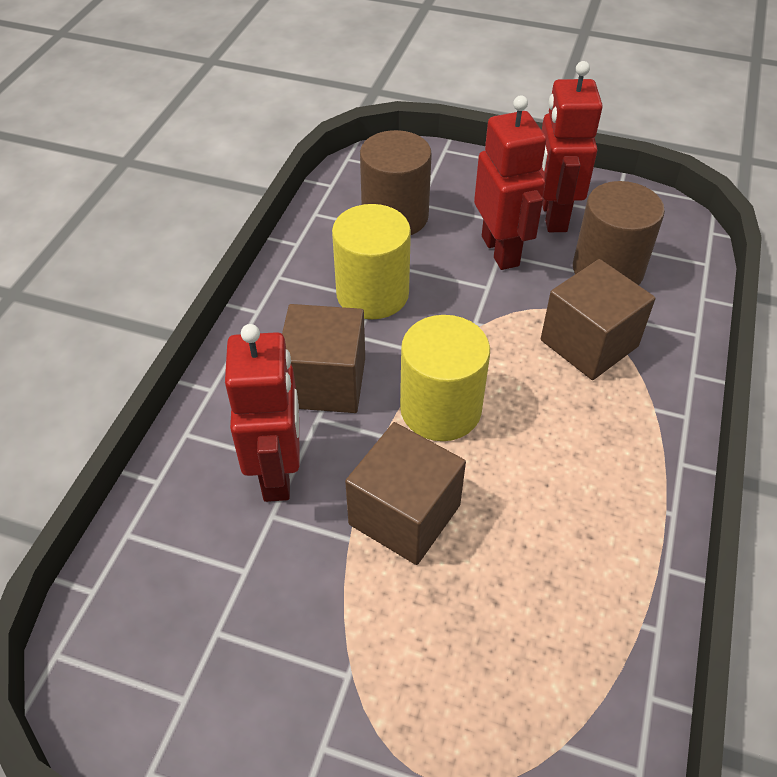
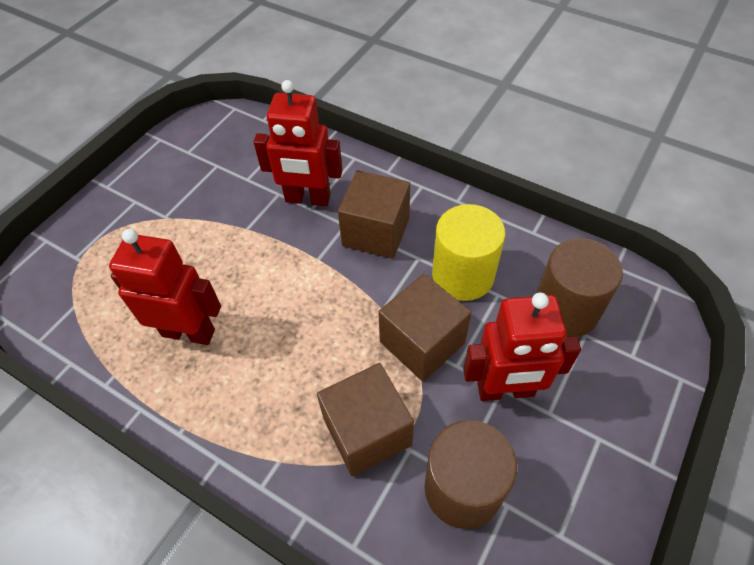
camera: 105 degrees right, 5 degrees up
(404, 514) = (250, 259): brown cube -> brown cube (422, 342)
(440, 409) = (329, 298): yellow cylinder -> none
(552, 216) = (558, 460): red robot -> red robot (189, 332)

